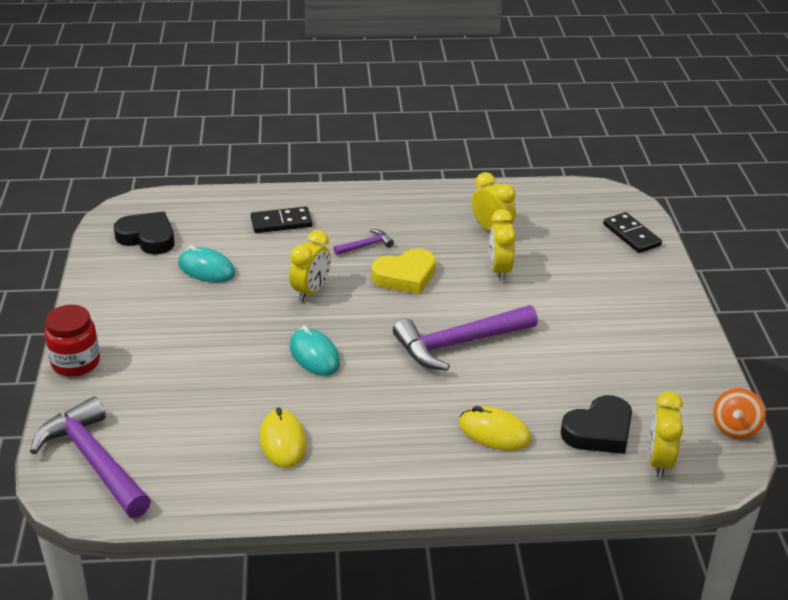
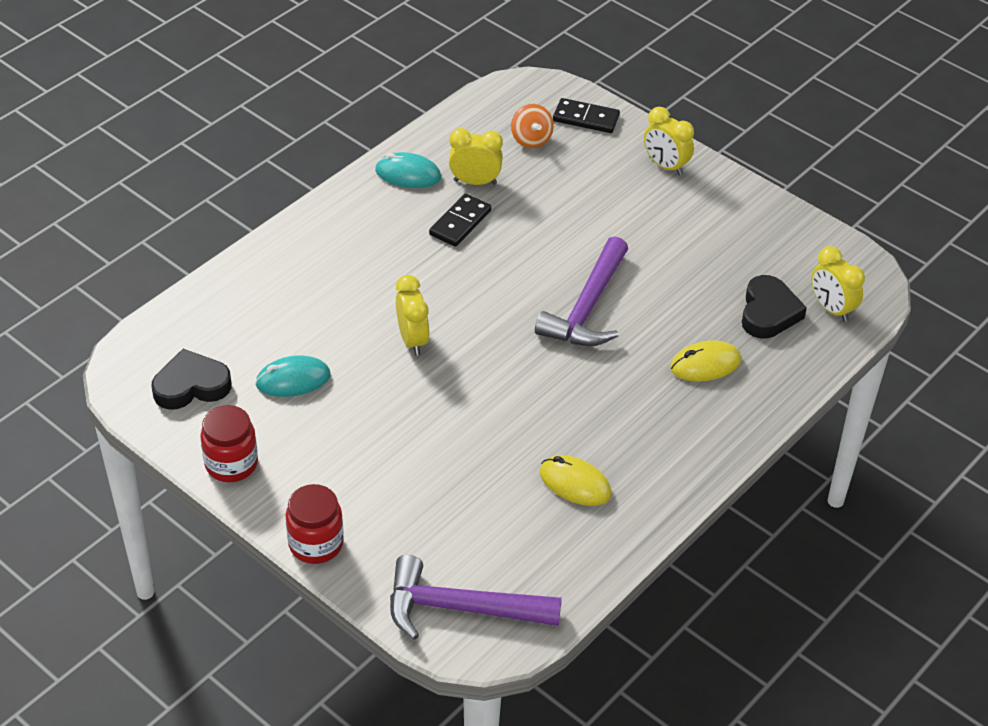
camera: 45 degrees left, 10 degrees up
(102, 290) = (231, 464): none -> red jar
(281, 223) = (290, 290): black domino -> black domino (460, 223)
(314, 355) = (496, 395): turquoise mouse -> turquoise mouse (408, 174)
(366, 246) = (395, 265): purple hammer -> none
(405, 276) = (467, 273): yellow heart -> none
(499, 270) = (531, 219): yellow clock -> yellow clock (665, 166)
(735, 428) = (845, 247): orange spinning top -> orange spinning top (531, 139)

